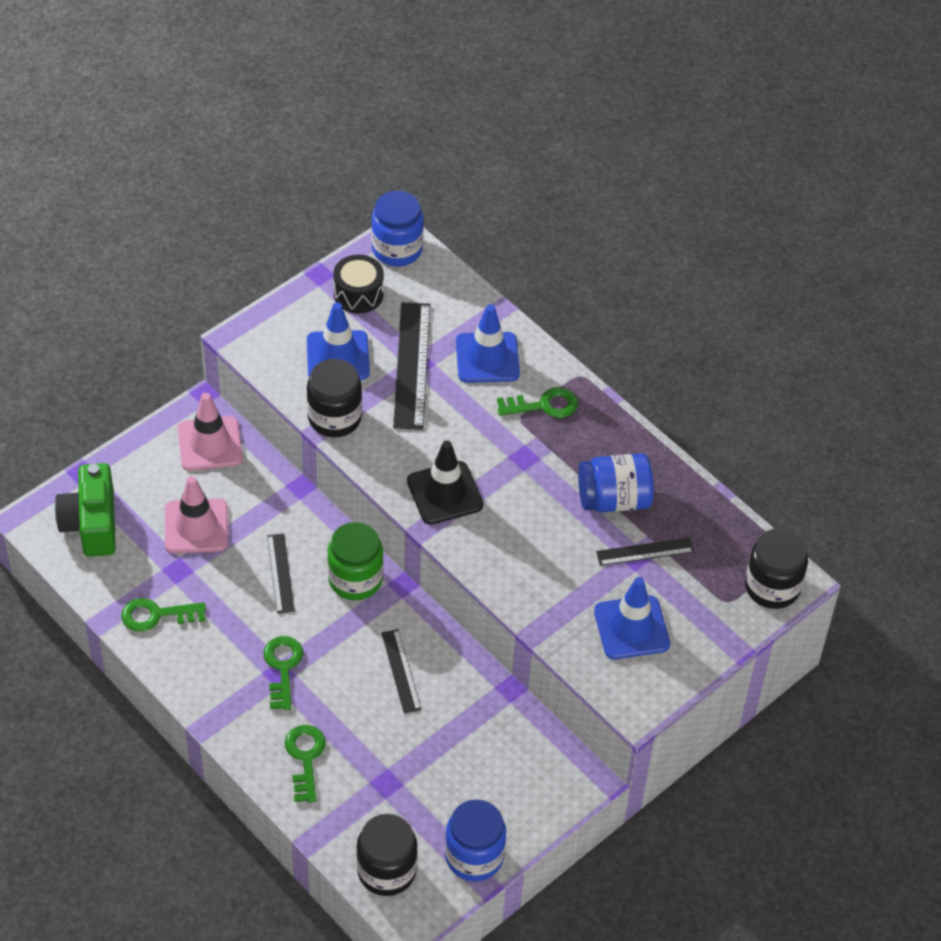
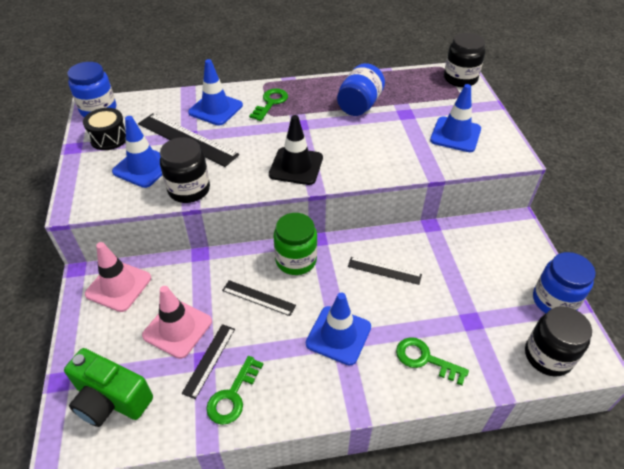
camera: 55 degrees left, 5 degrees down
(283, 668) = (338, 335): green key -> blue traffic cone
(645, 552) = (405, 109): black ruler -> black ruler (209, 360)

